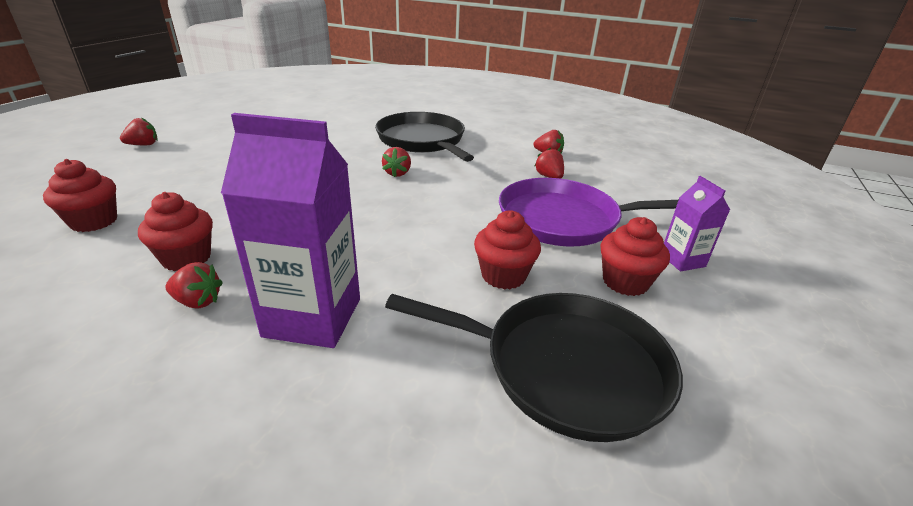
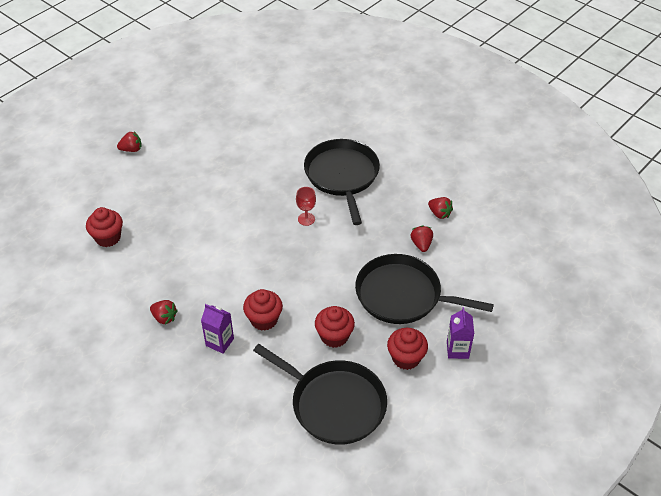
camera: 20 degrees right, 15 degrees up
(186, 258) = (159, 282): red cupcake -> red cupcake (264, 320)
(313, 317) = (219, 342): purple carton -> purple carton, size x0.52
(397, 173) = (306, 219): red strawberry -> red goblet
(564, 220) = (403, 295): purple pan -> black pan

